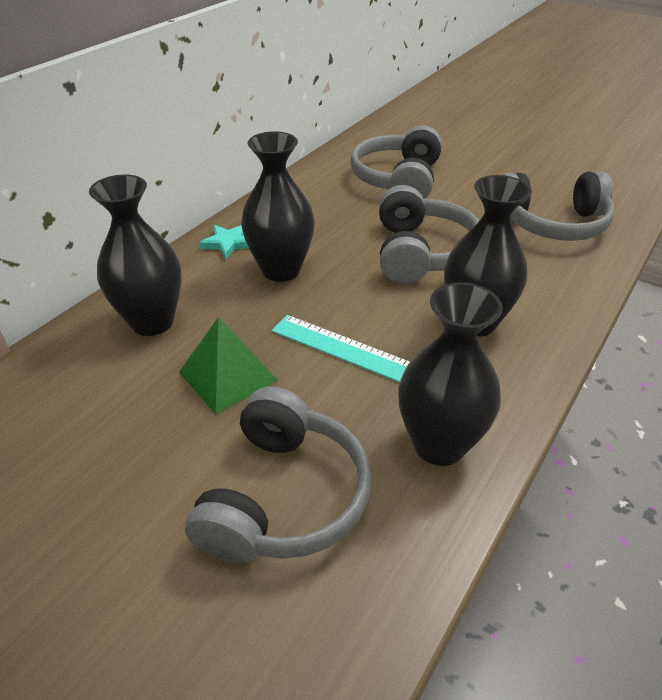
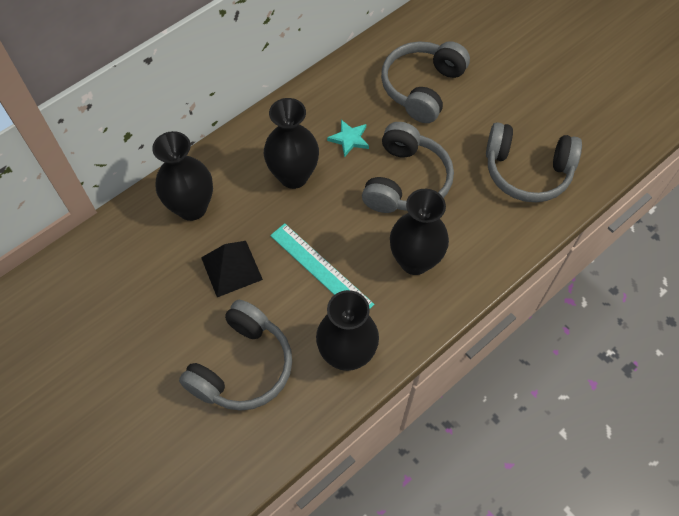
camera: 15 degrees right, 20 degrees up
(228, 243) = (262, 137): turquoise star -> turquoise star (349, 139)
(228, 376) = (231, 268): green pyramid -> black pyramid

